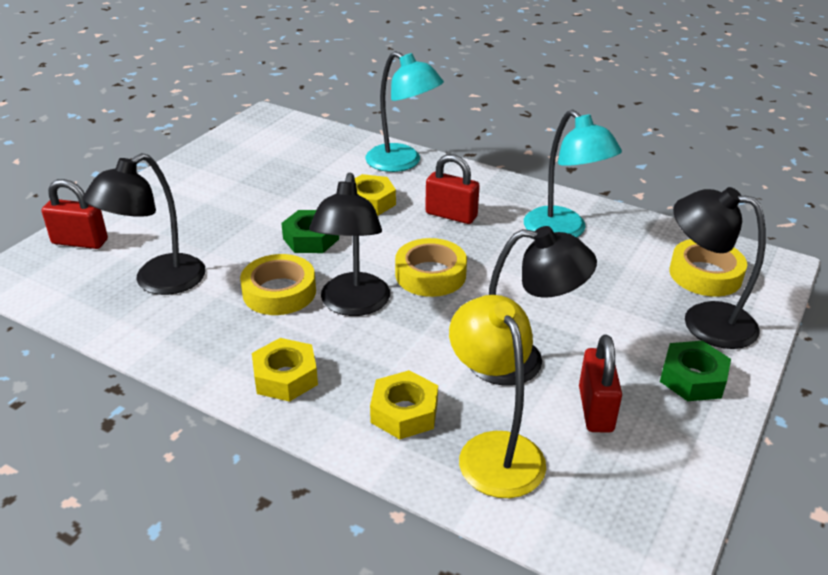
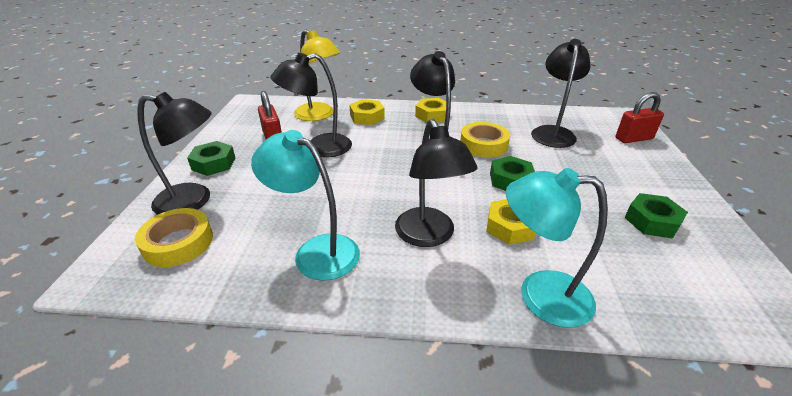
camera: 155 degrees right, 0 degrees up
(242, 173) = (652, 221): none -> green nut
(430, 274) = (404, 179): yellow tape -> none
(451, 215) = (429, 236): red padlock -> black lamp

